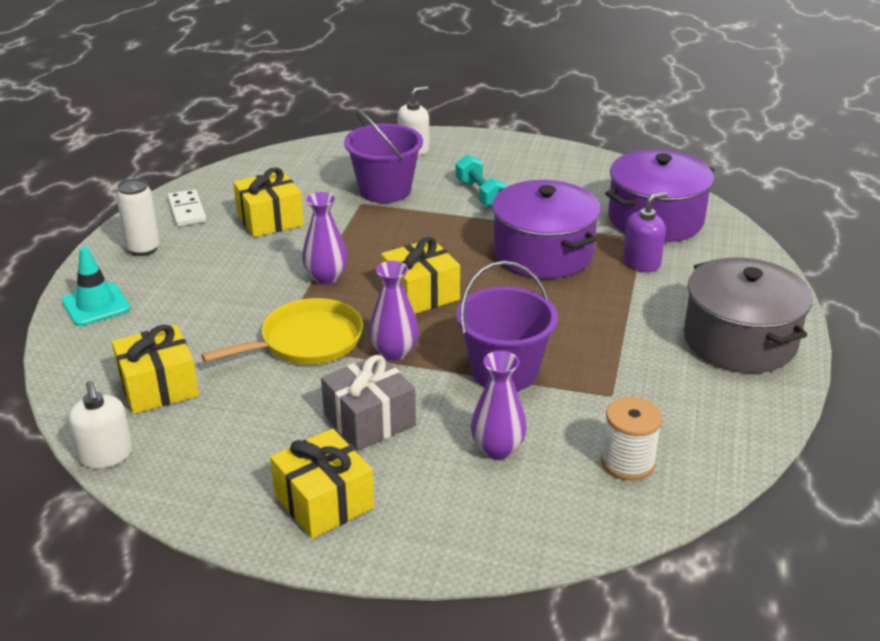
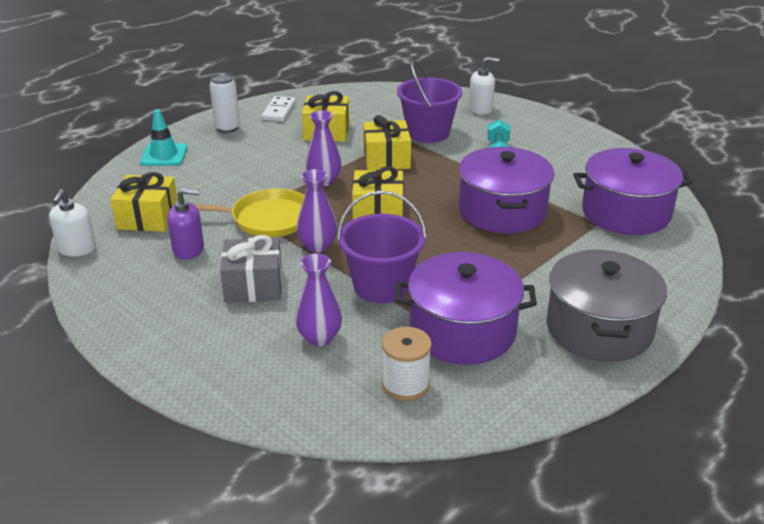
camera: 30 degrees right, 0 degrees up
(324, 501) = (170, 327): yellow gift -> yellow gift (386, 159)
(626, 388) = (462, 331): none -> purple pot
(641, 262) = (577, 242): purple soap dispenser -> purple soap dispenser (188, 249)

